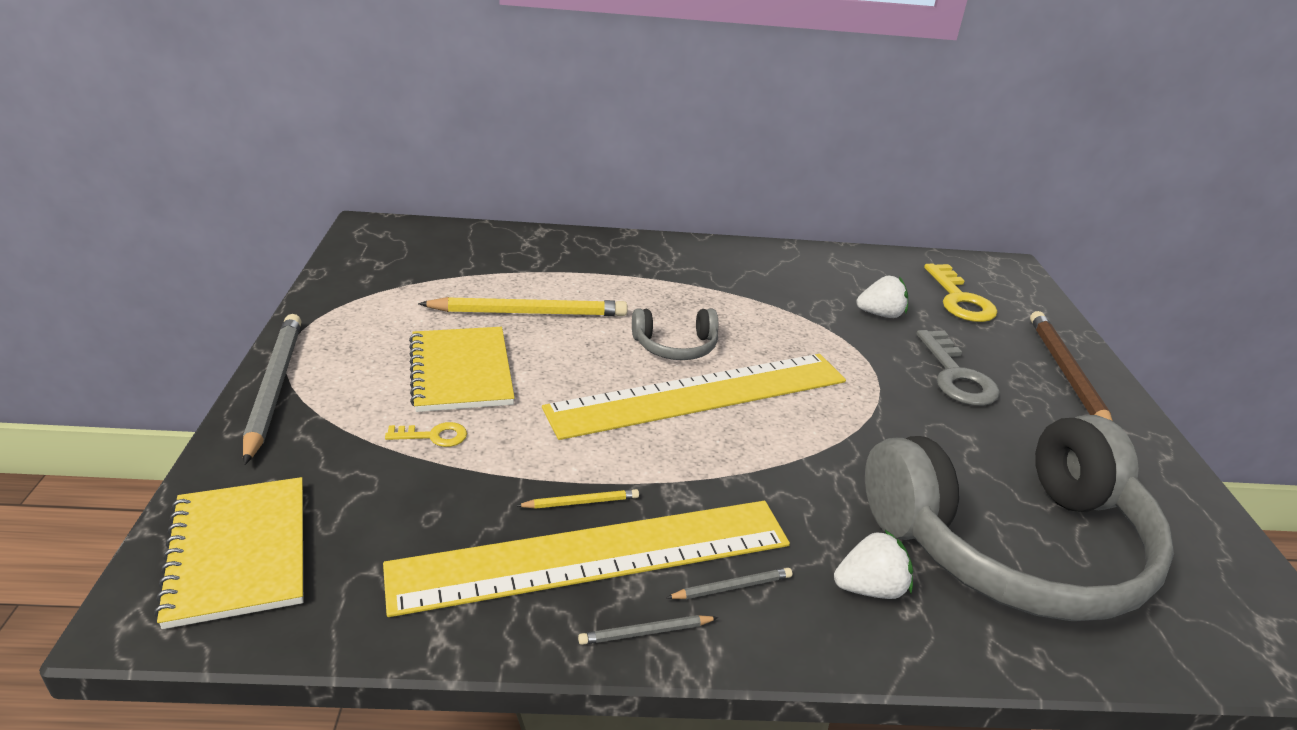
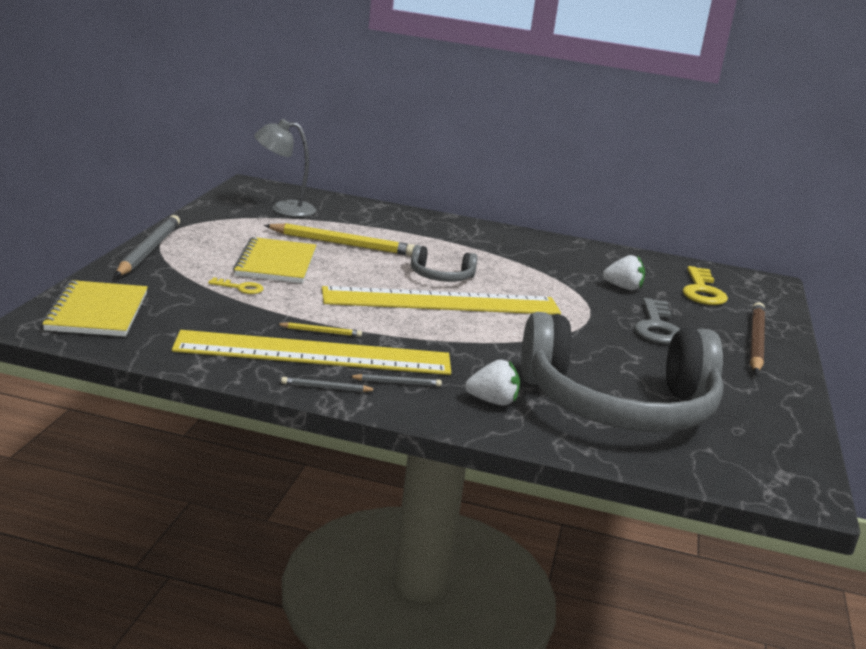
camera: 15 degrees right, 10 degrees down
(428, 263) = (284, 209): none -> grey lamp

